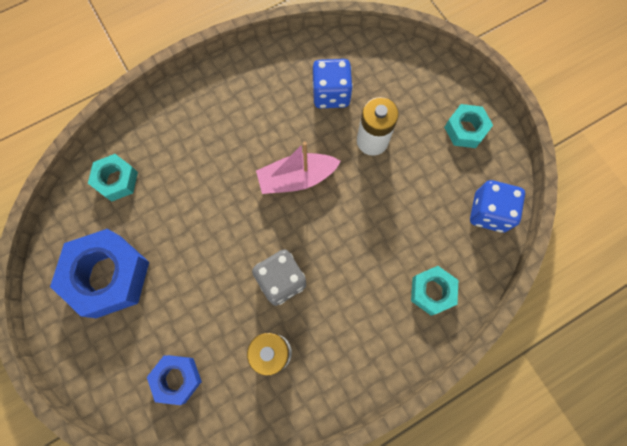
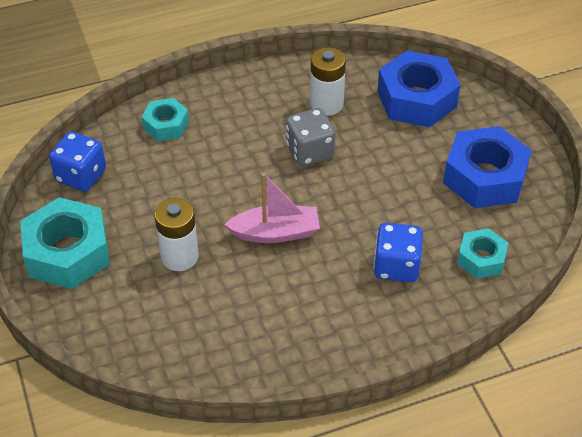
camera: 170 degrees left, 25 degrees down
(177, 378) = (416, 99): blue nut -> blue nut, size x1.79
(331, 94) = (213, 314): blue dice -> blue dice (396, 266)
(465, 129) = (67, 253): turquoise nut -> turquoise nut, size x1.79

